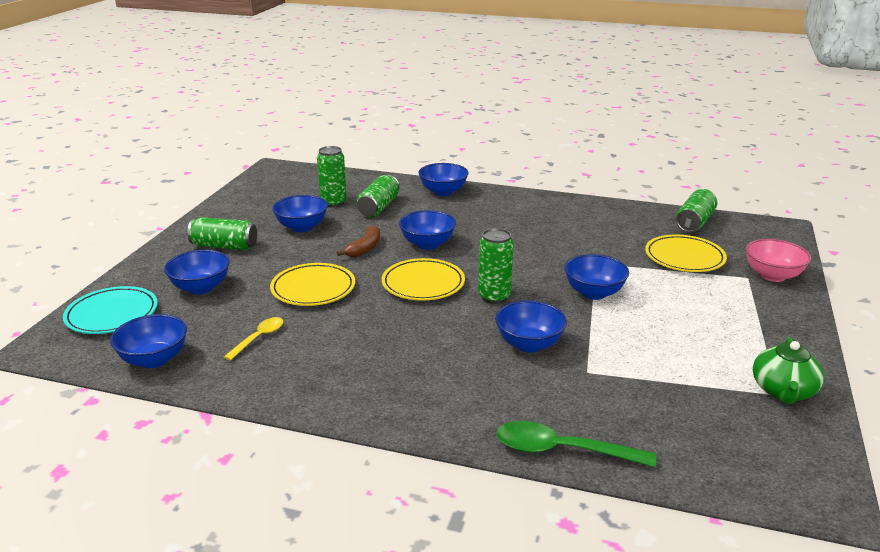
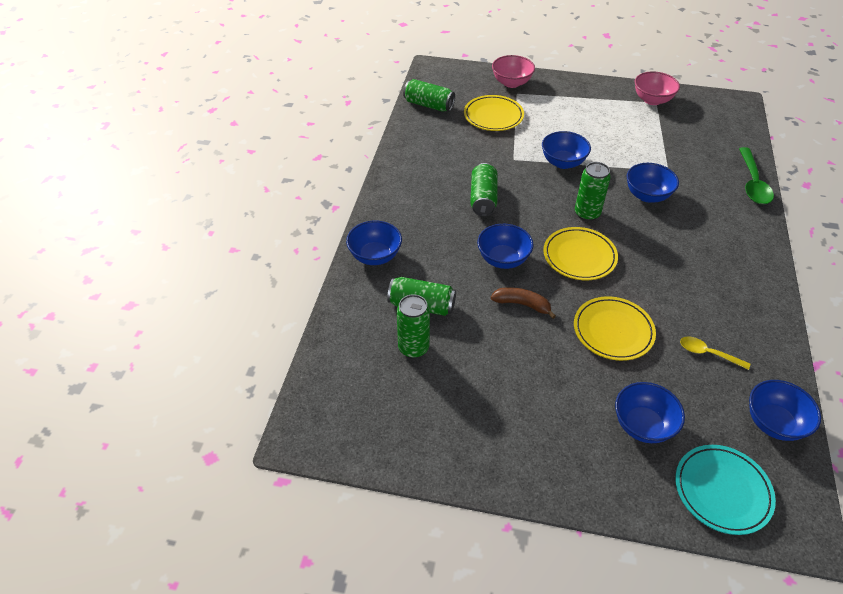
camera: 95 degrees left, 20 degrees up
(224, 246) = (547, 430): green can -> green can (483, 198)
(302, 227) = (484, 366): blue bowl -> none
(783, 391) = (652, 100): green teapot -> pink bowl

